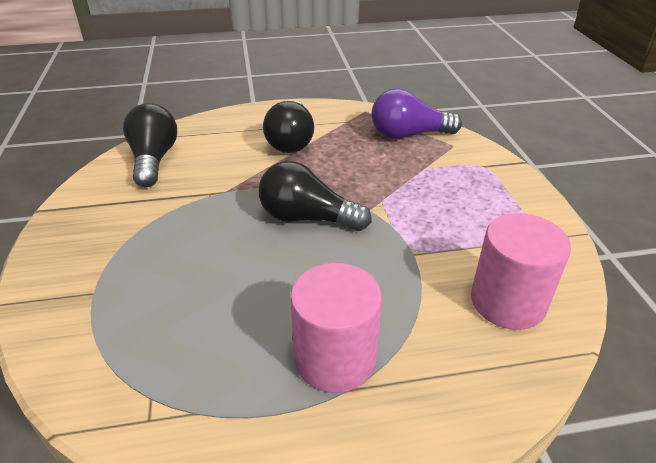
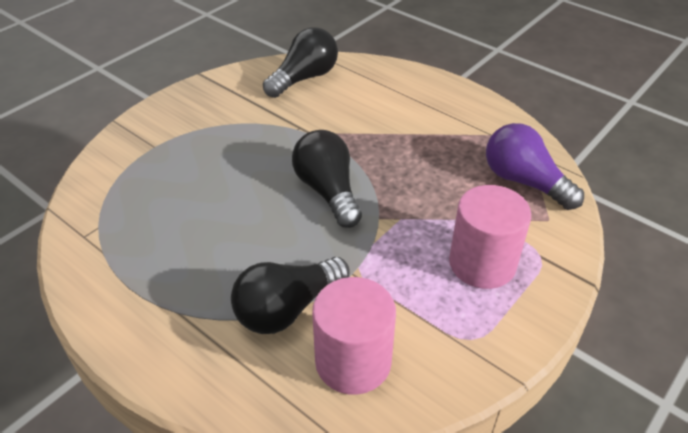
camera: 50 degrees right, 5 degrees up
(291, 141) = (416, 123): black light bulb -> black light bulb (287, 308)
(335, 358) = (198, 290): pink cylinder -> pink cylinder (482, 264)

